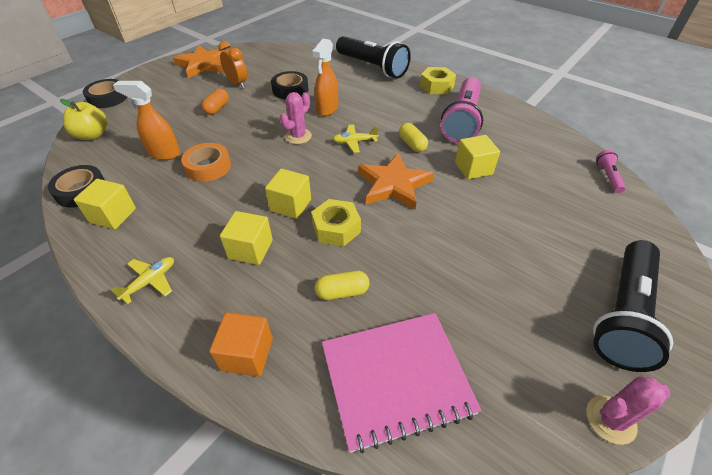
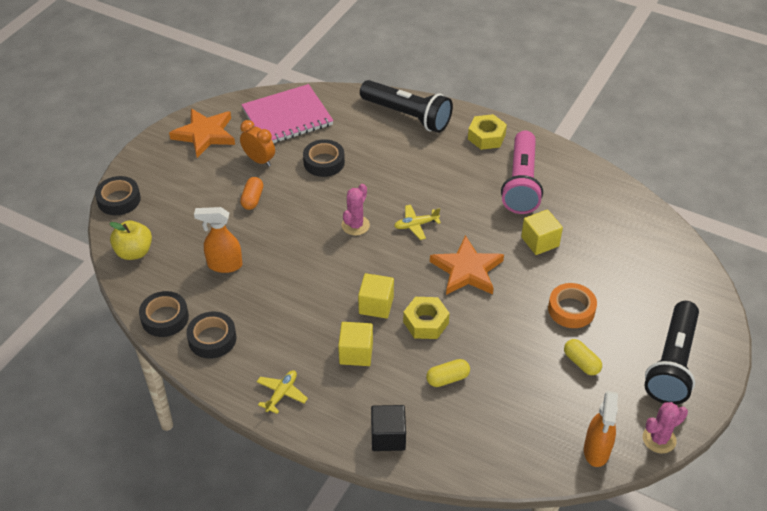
camera: 10 degrees left, 0 degrees up
(113, 215) = (212, 339): yellow cube -> black tape
(208, 167) = (278, 274): orange tape -> orange tape (571, 309)
(247, 354) = (388, 437): orange cube -> black cube
(327, 109) = (374, 185): orange spray bottle -> orange spray bottle (596, 451)
(396, 379) = (506, 436): pink notebook -> pink notebook (287, 117)
(412, 144) = (475, 220): yellow capsule -> yellow capsule (581, 363)
(608, 176) = (666, 234): pink flashlight -> none

